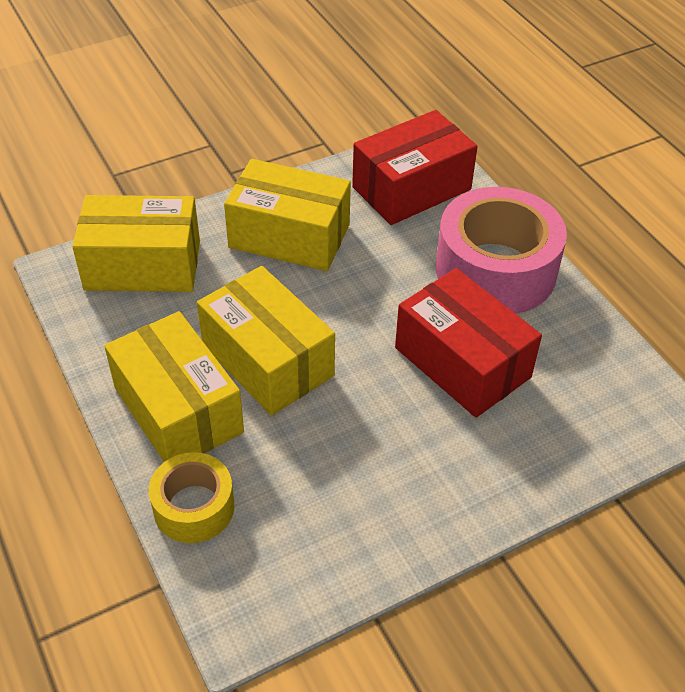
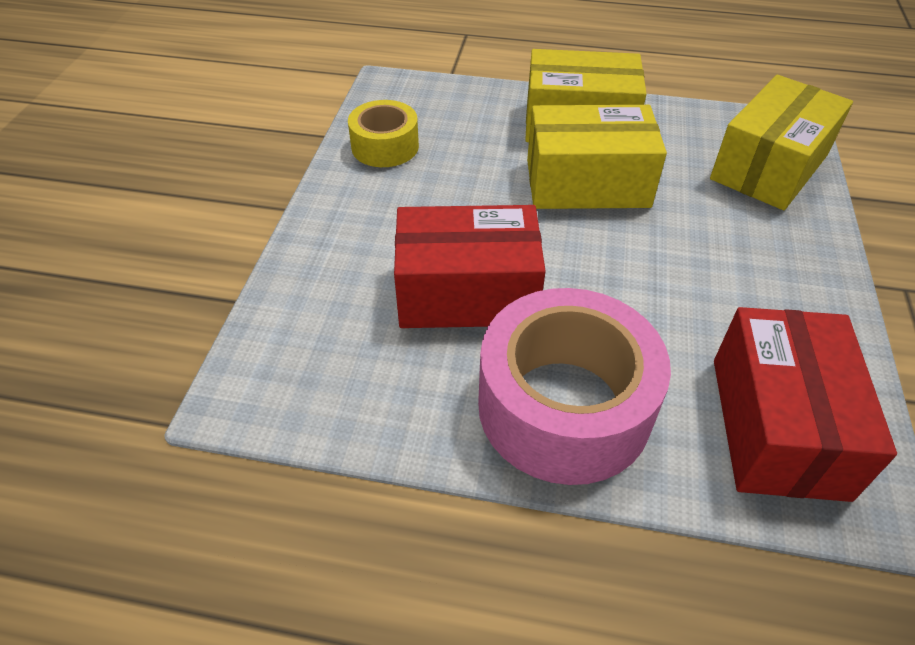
camera: 130 degrees right, 0 degrees up
(194, 507) = (487, 100): yellow tape -> yellow tape (385, 146)
(289, 236) = (750, 272): yellow box -> none

